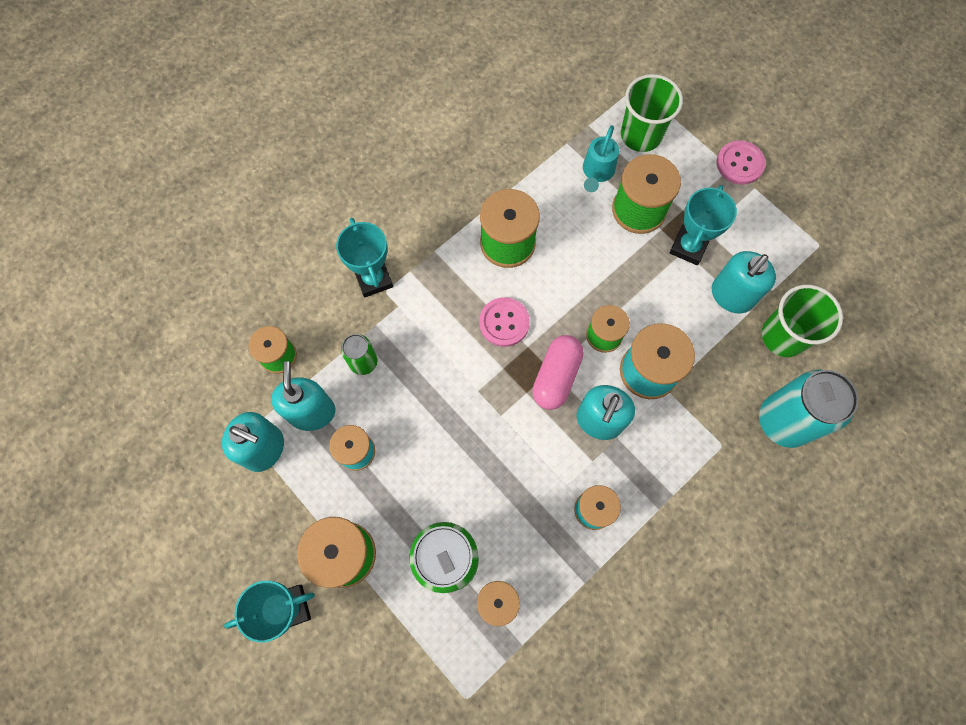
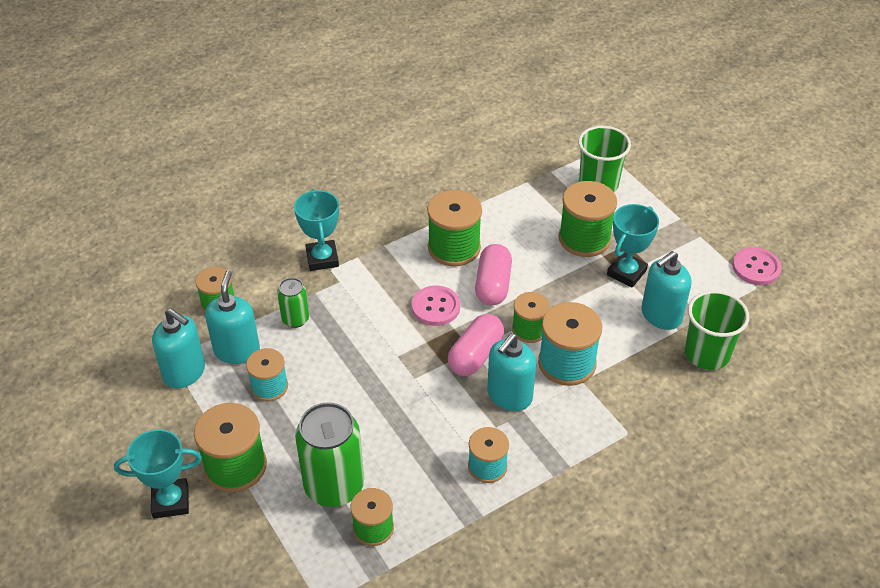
camera: 10 degrees right, 25 degrees down
(557, 285) = (493, 285): none -> pink capsule
(597, 173) = (550, 207): turquoise watering can -> none
(739, 164) = (689, 216): pink button -> pink button (756, 267)
(784, 421) = (694, 422): turquoise can -> none

